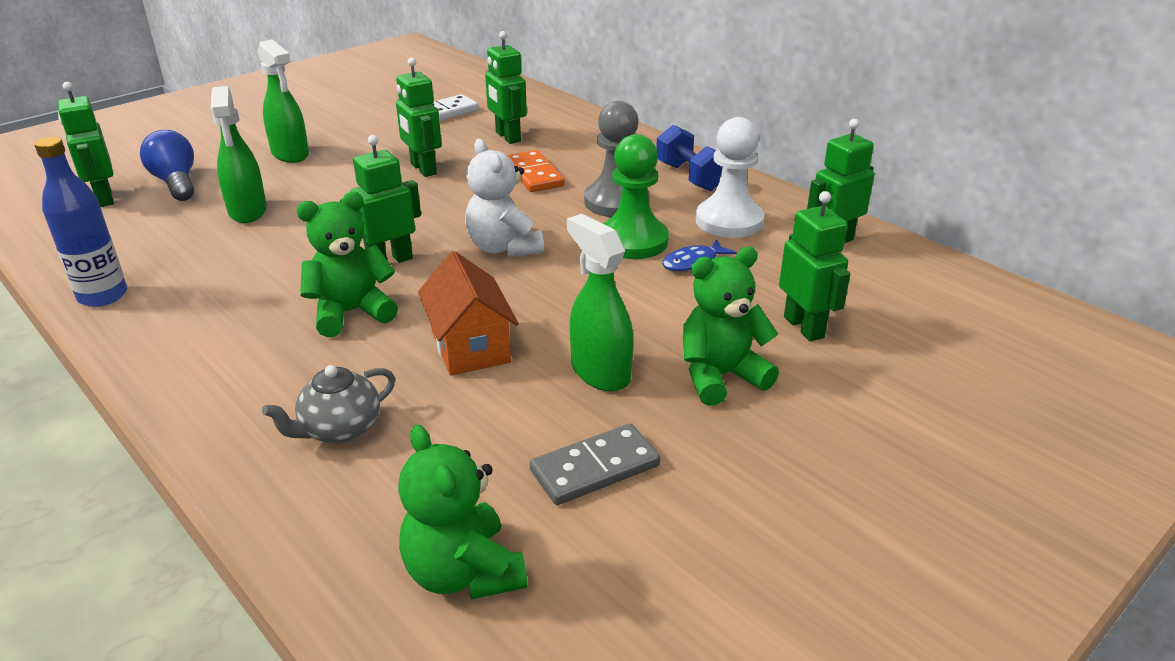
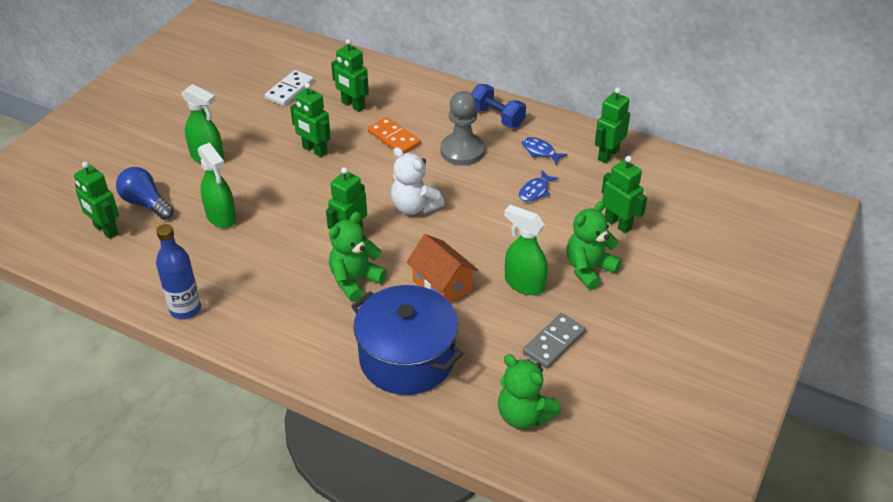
camera: 20 degrees left, 10 degrees up
(340, 430) = (407, 358): grey teapot -> blue pot
(633, 241) = (490, 182): green pawn -> none
(729, 221) = (540, 151): white pawn -> blue fish

